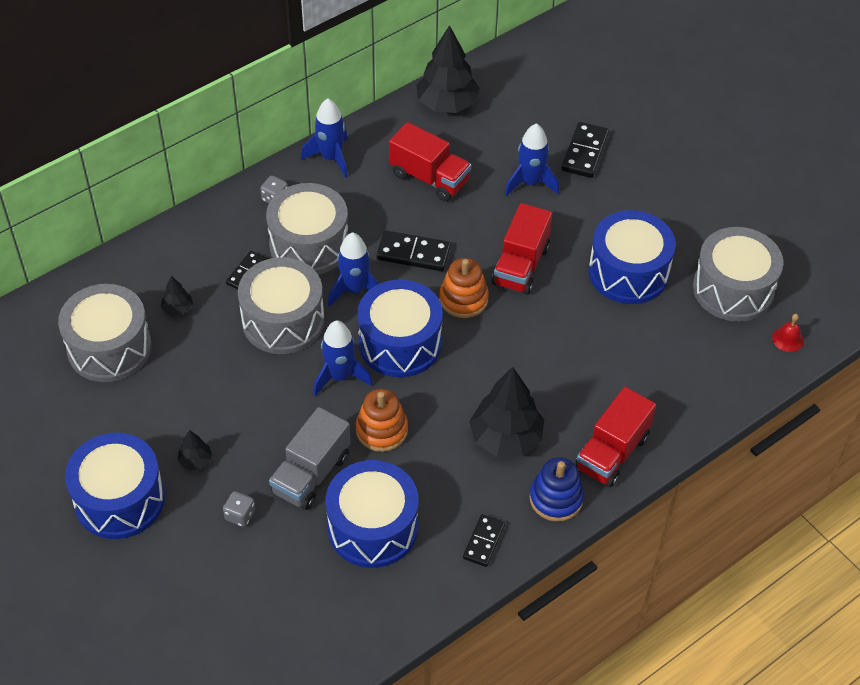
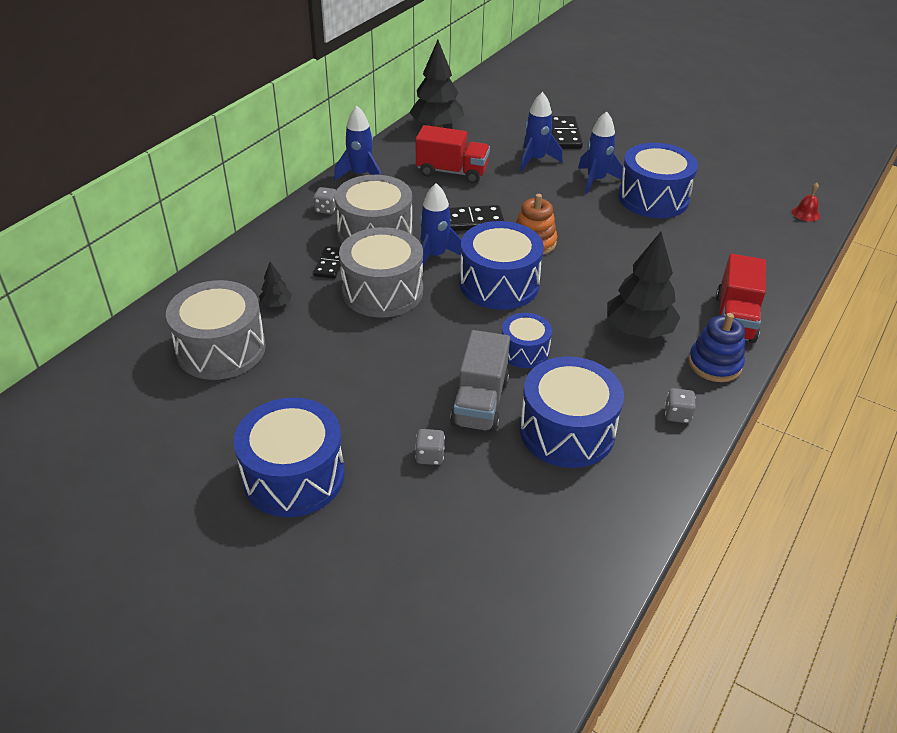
camera: 20 degrees left, 10 degrees down
(195, 461) = (358, 421): black tree -> none
(340, 376) = (460, 320): blue rocket -> blue rocket (596, 180)
(381, 430) = (524, 351): orange stacking toy -> blue drum
(484, 542) = (677, 415): black domino -> grey dice
(521, 266) = (565, 211): red truck -> none
(733, 289) = (739, 192): grey drum -> none

